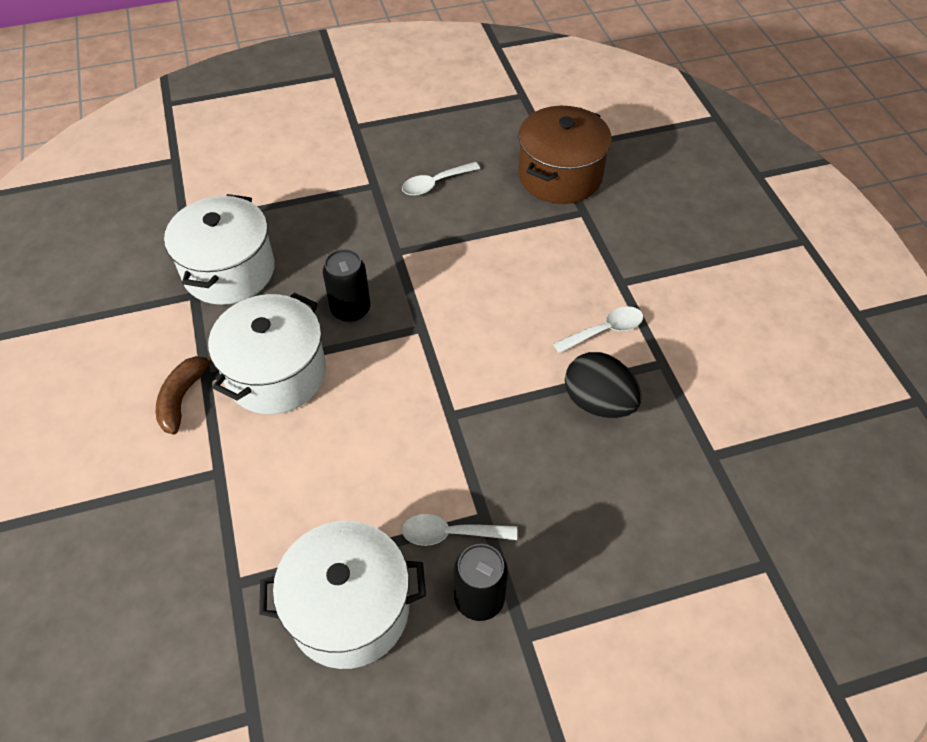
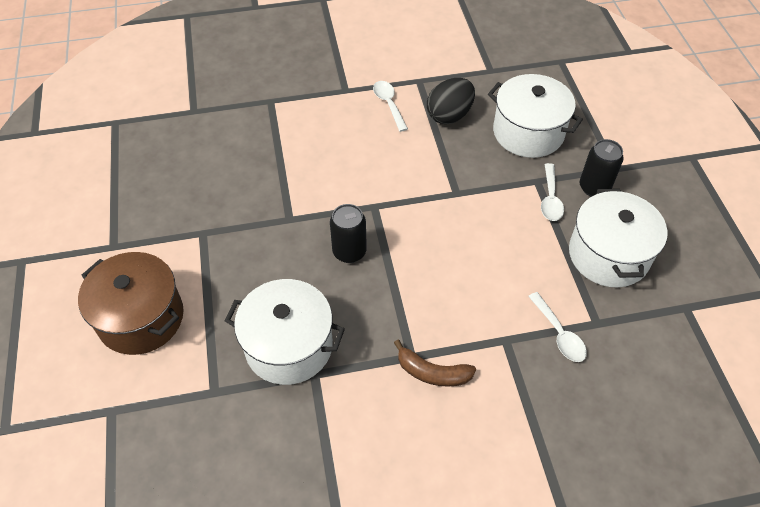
camera: 85 degrees left, 0 degrees up
(276, 373) = (411, 303): white pot -> white pot (528, 132)
(435, 184) = (213, 189): white spoon -> white spoon (559, 334)
(560, 176) = (226, 109): brown pot -> brown pot (141, 318)

